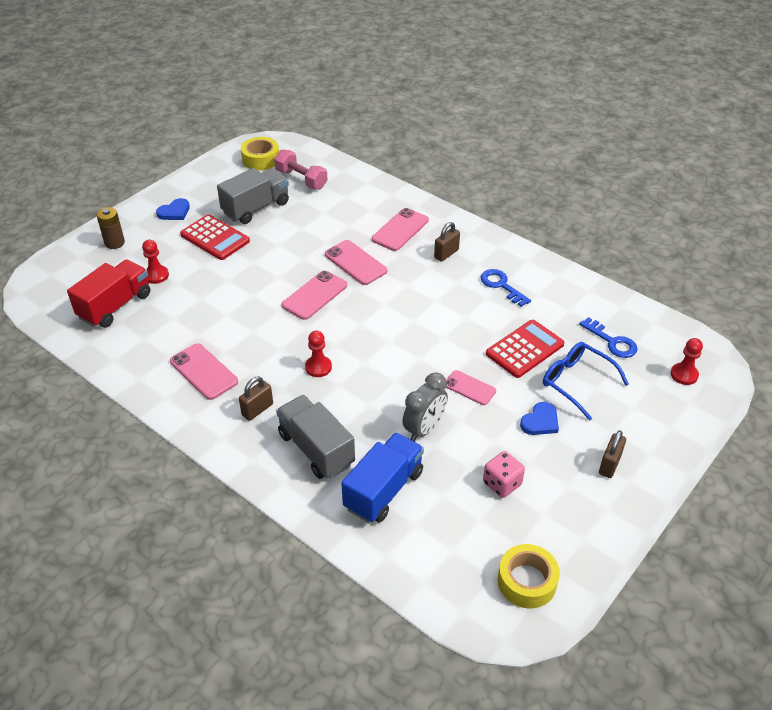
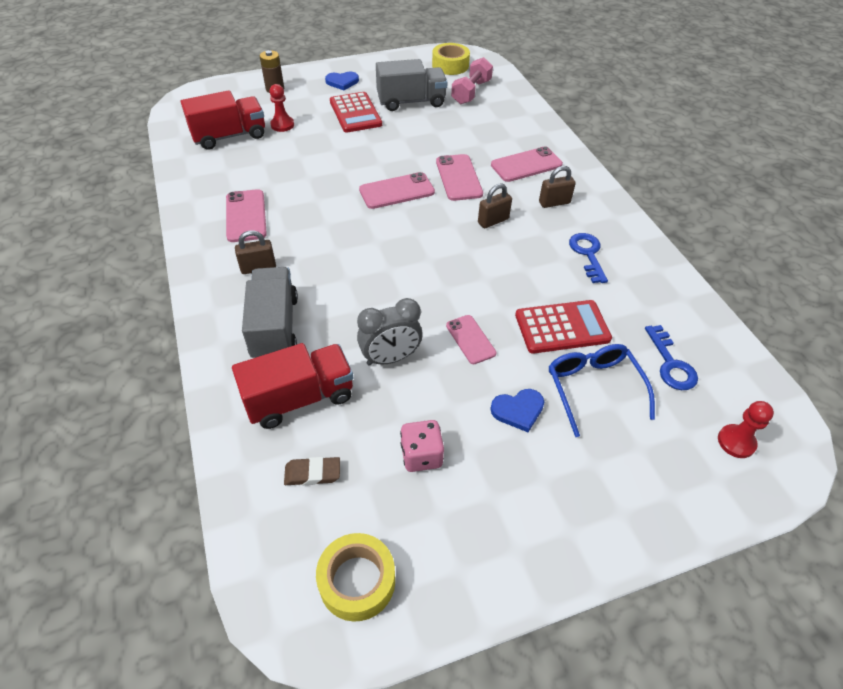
camera: 30 degrees right, 5 degrees up
(301, 179) = (471, 92): pink dumbbell -> pink dumbbell turned 45 degrees clockwise
(318, 367) = (343, 254): red pawn -> none
(383, 490) = (299, 398): blue truck -> red truck
(439, 534) = (312, 473): none -> brown eraser
(609, 465) = (560, 500): brown padlock -> brown padlock (493, 221)

